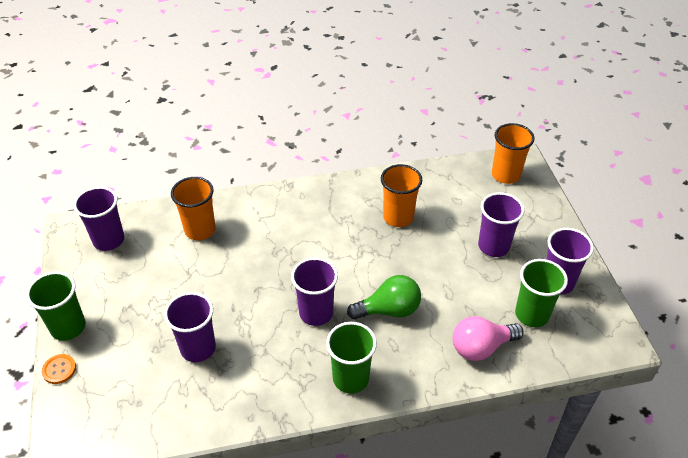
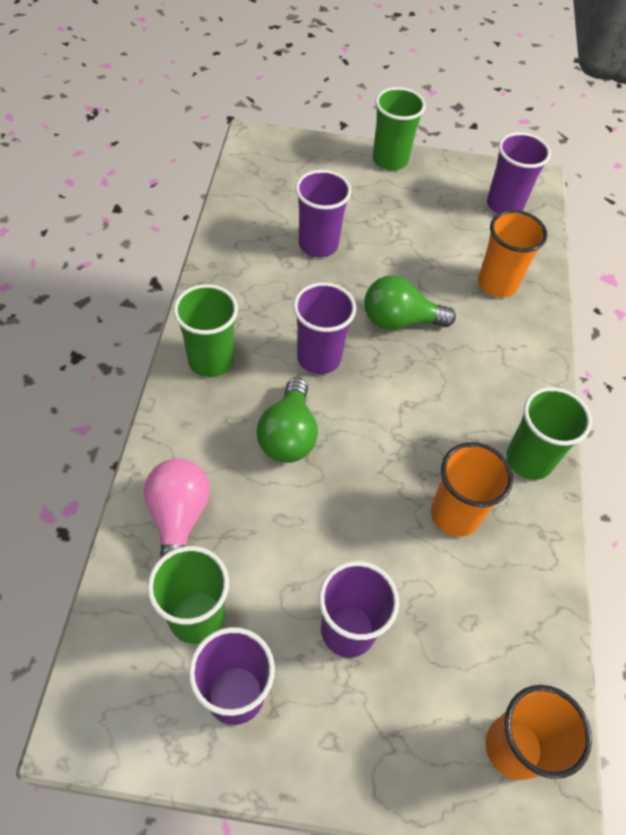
camera: 105 degrees right, 10 degrees up
(59, 369) = (341, 148): orange button -> none
(260, 276) = (399, 320): none -> green light bulb
(343, 192) = (529, 460): none -> green cup

